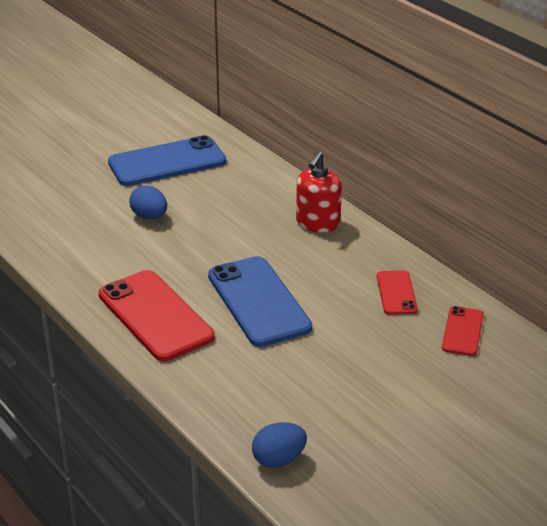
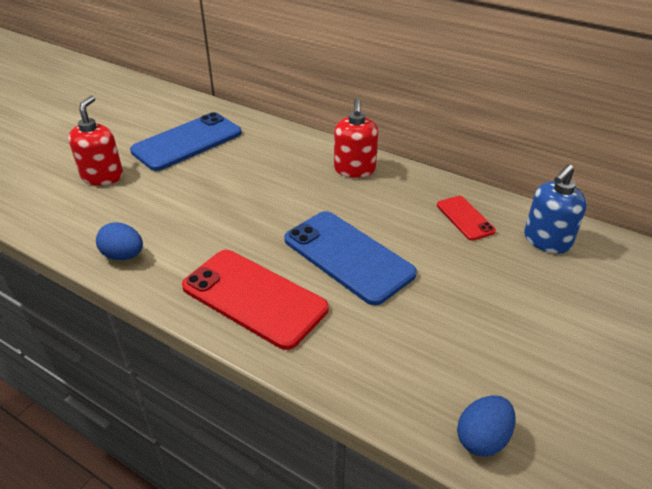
camera: 20 degrees left, 5 degrees up
(73, 181) = (102, 176): none -> red soap dispenser
(149, 216) = (196, 195): blue egg -> blue egg (123, 255)
(463, 331) = (546, 241): red phone -> blue soap dispenser

